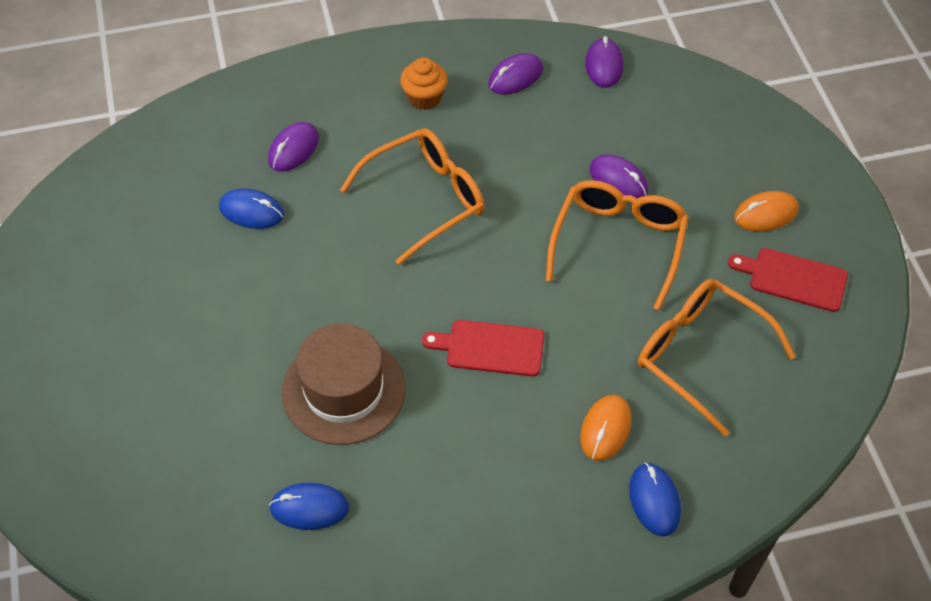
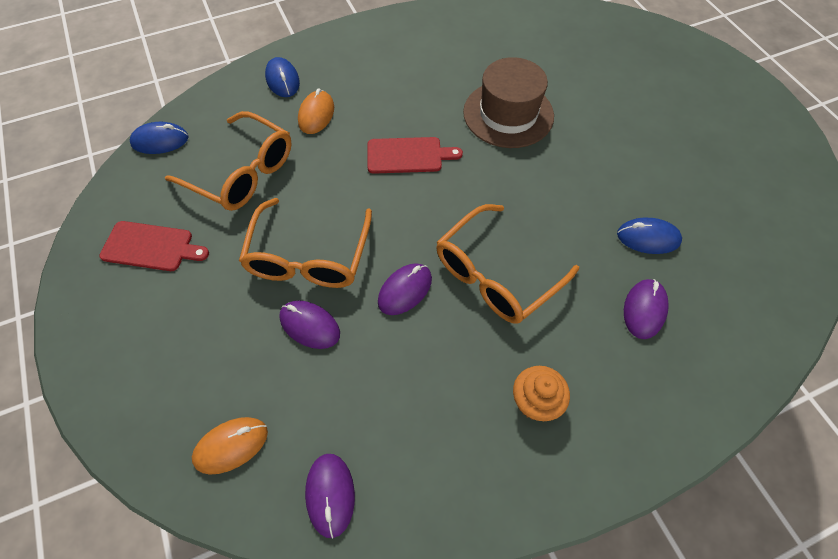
camera: 170 degrees right, 5 degrees up
(309, 508) = (503, 50): blue mouse -> blue mouse (160, 141)
(515, 77) = (437, 454): purple mouse -> purple mouse (405, 290)
(765, 214) = (163, 310): orange mouse -> orange mouse (231, 445)

